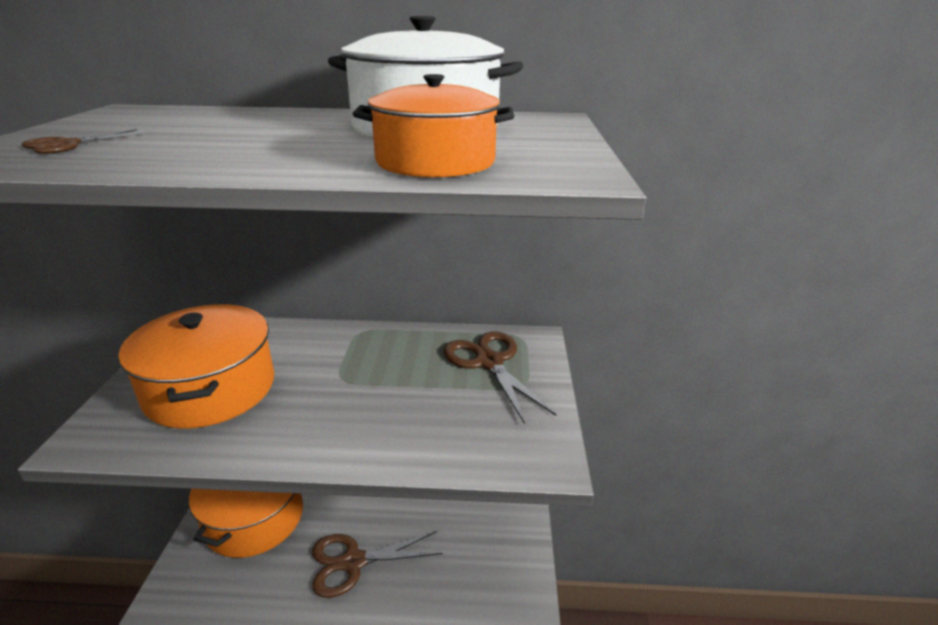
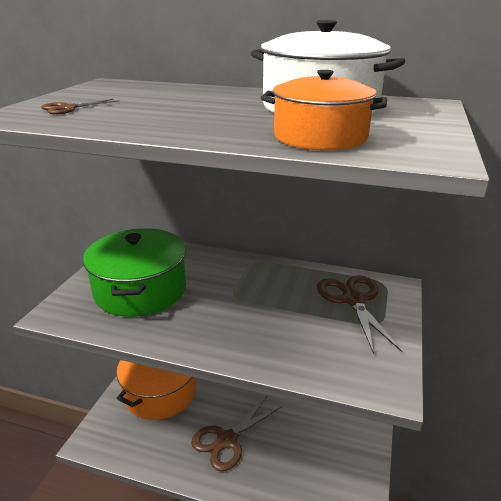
camera: 15 degrees right, 0 degrees up
(211, 389) = (140, 290): orange pot -> green pot
(353, 562) = (227, 440): brown scissors -> brown scissors turned 45 degrees counterclockwise

